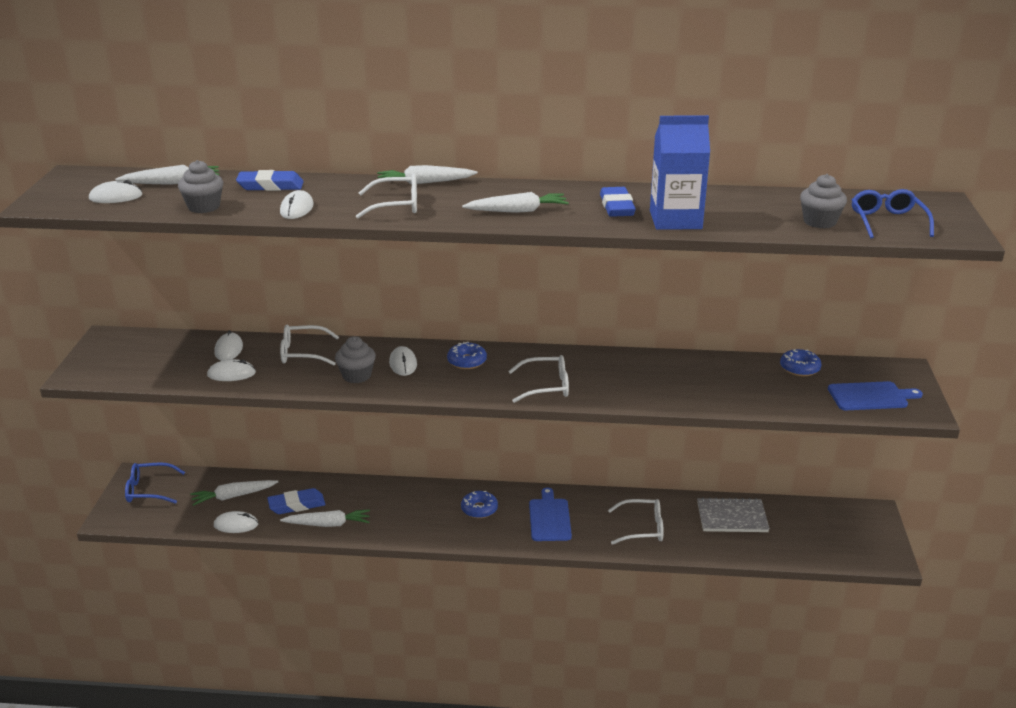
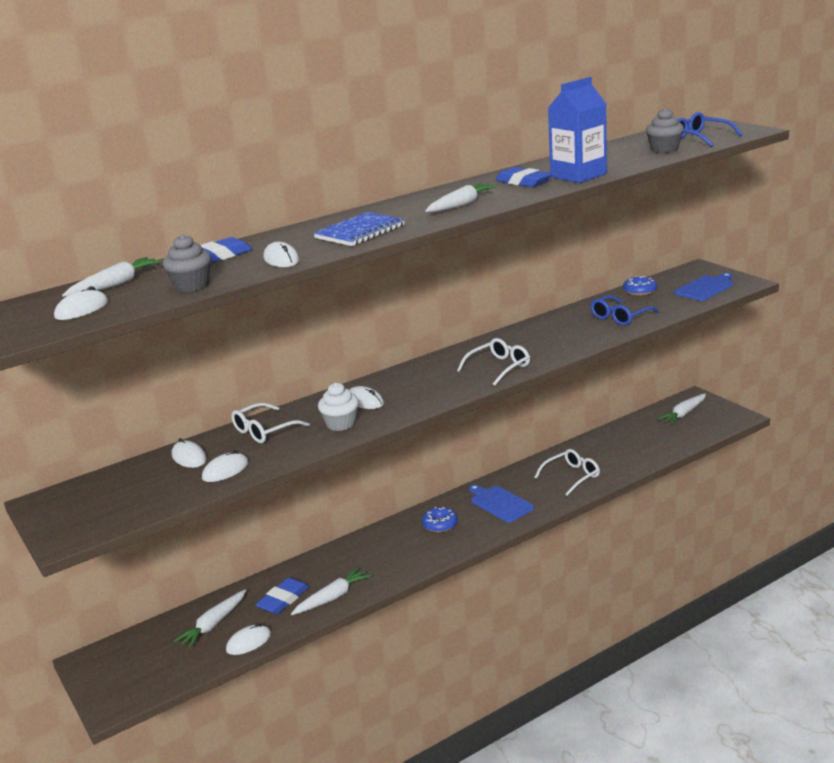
camera: 35 degrees left, 5 degrees down
(149, 490) = (119, 664): blue glasses -> blue glasses (620, 317)
(356, 376) = (341, 424): grey cupcake -> white cupcake
(395, 205) = (360, 232): white glasses -> blue notebook
(424, 183) = (347, 215): white carrot -> white carrot (683, 414)
(467, 361) = (412, 379): blue donut -> none
(732, 517) = (618, 441): grey notebook -> none

